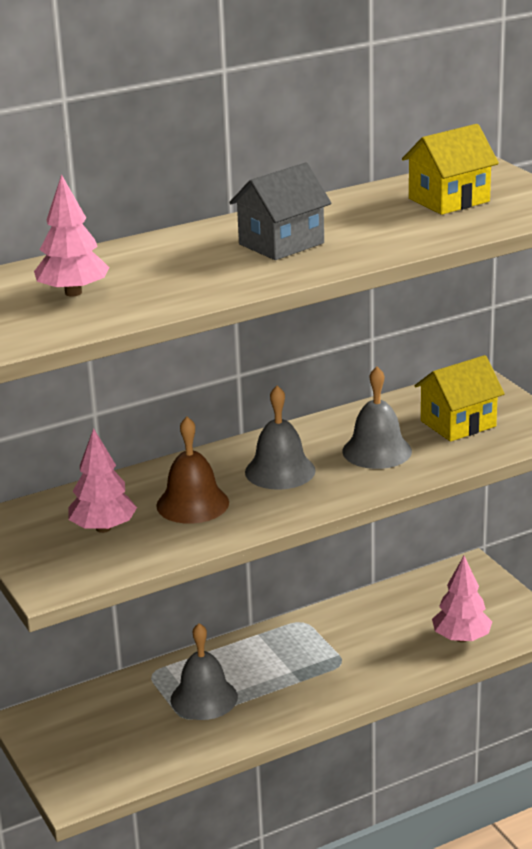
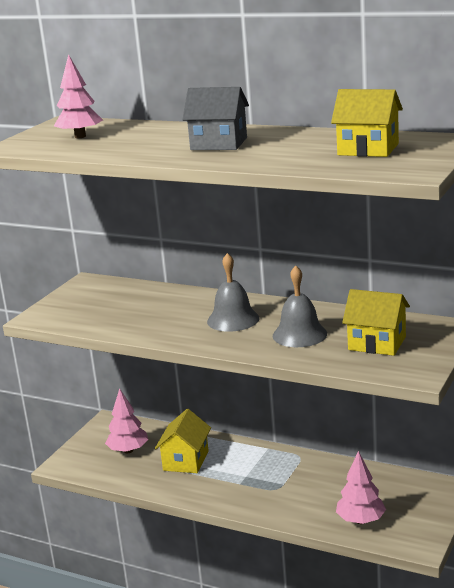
camera: 55 degrees right, 5 degrees down
(103, 528) = (108, 305): pink tree -> pink tree (128, 450)
(192, 504) = (163, 314): brown bell -> none
(204, 698) = (186, 461): grey bell -> yellow house

